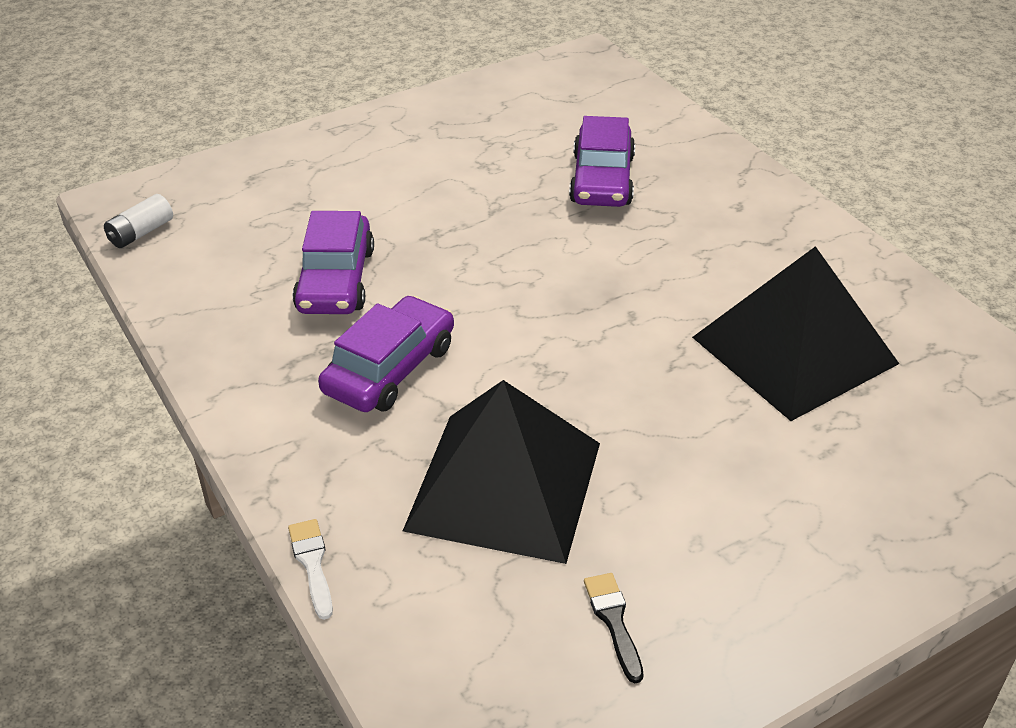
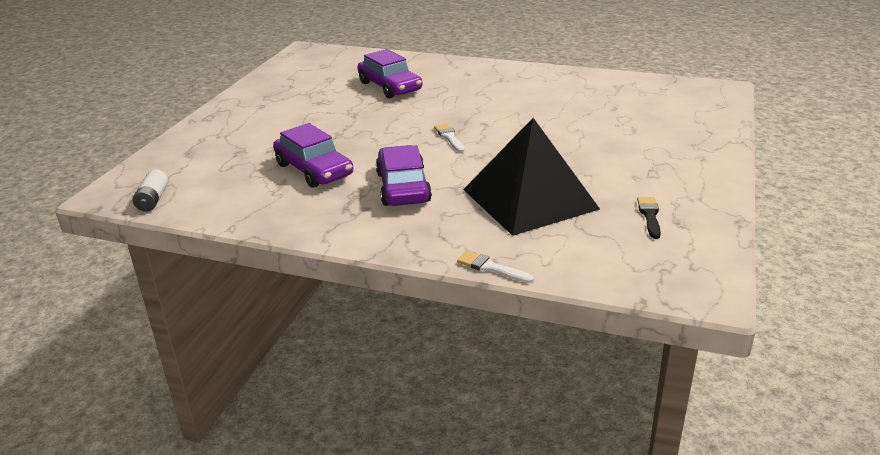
camera: 40 degrees left, 10 degrees down
(553, 315) = (449, 137): none -> white brush
(613, 621) = (649, 215): black brush -> black brush turned 60 degrees clockwise
(794, 350) = (569, 107): black pyramid -> none

